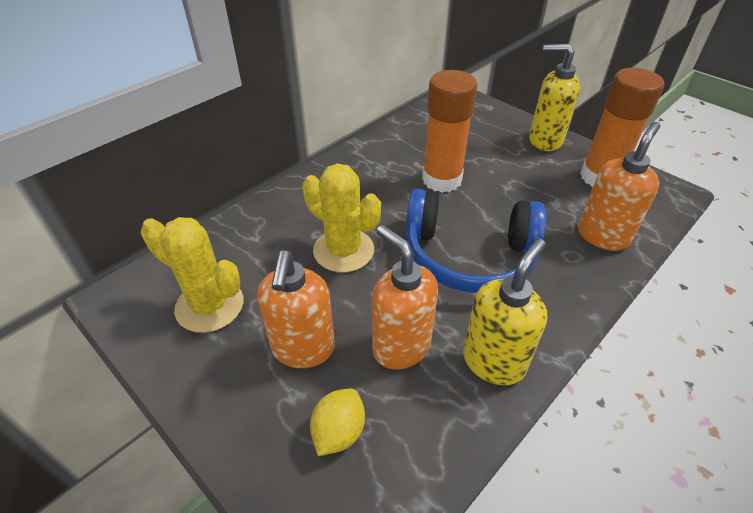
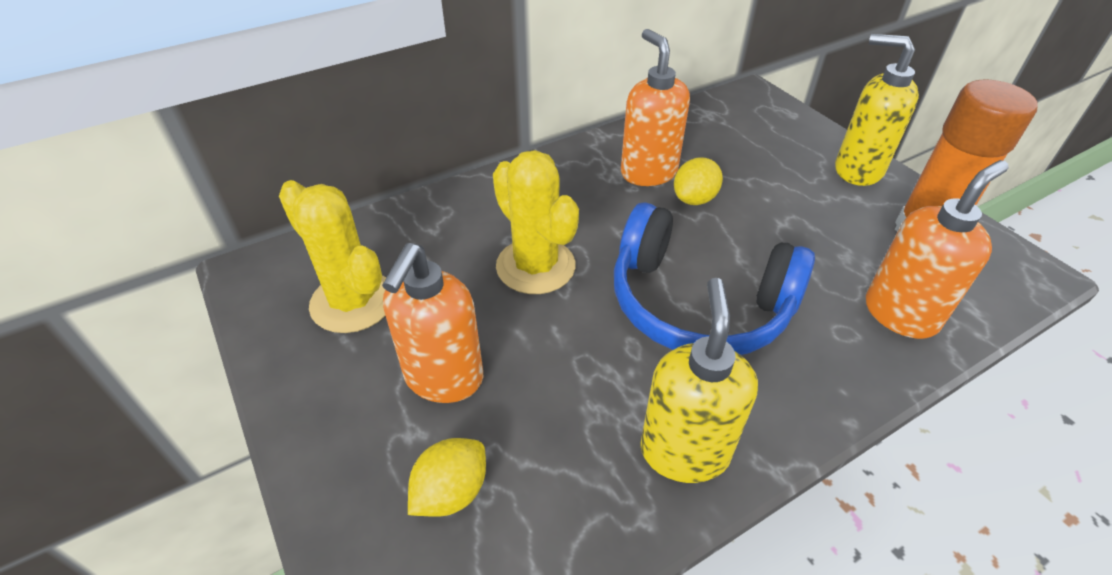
camera: 15 degrees right, 0 degrees up
(401, 346) = (566, 403): orange soap dispenser -> orange soap dispenser (648, 172)
(442, 180) = (694, 199): orange glue stick -> yellow lemon
(494, 361) = (684, 451): yellow soap dispenser -> yellow soap dispenser turned 45 degrees counterclockwise

